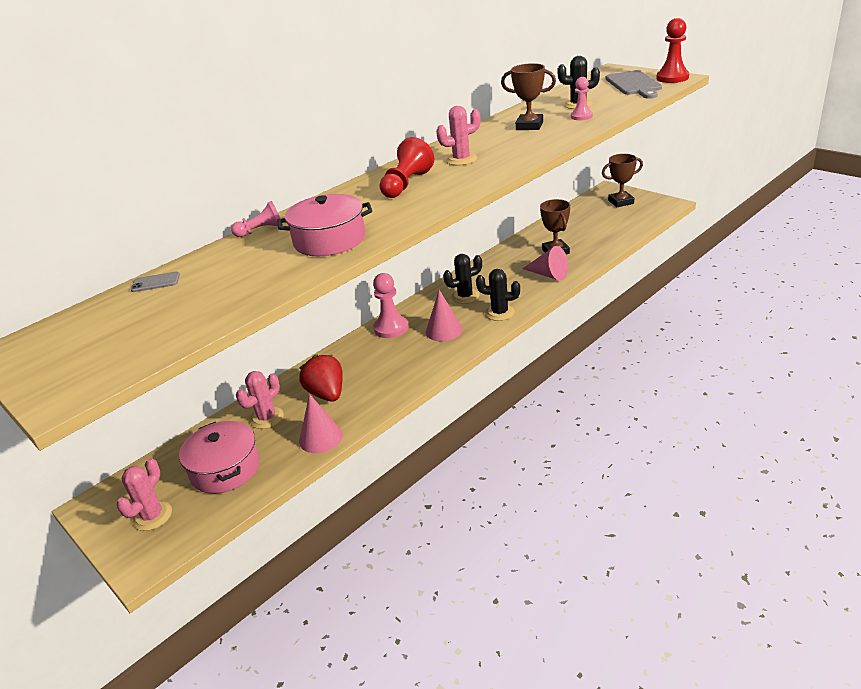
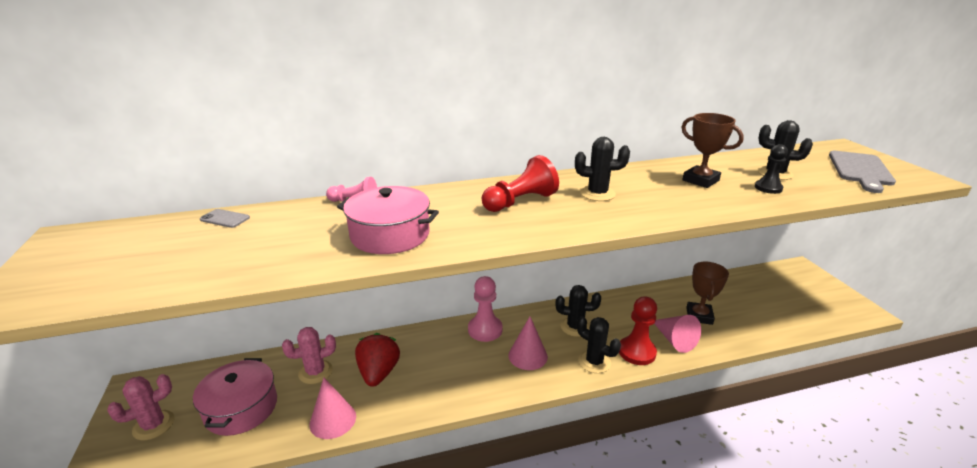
camera: 25 degrees right, 5 degrees down
(461, 159) = (597, 194): pink cactus -> black cactus
(581, 116) = (768, 188): pink pawn -> black pawn
(621, 202) = (807, 287): brown trophy -> none
(672, 78) = (917, 176): red pawn -> red pawn (637, 352)

